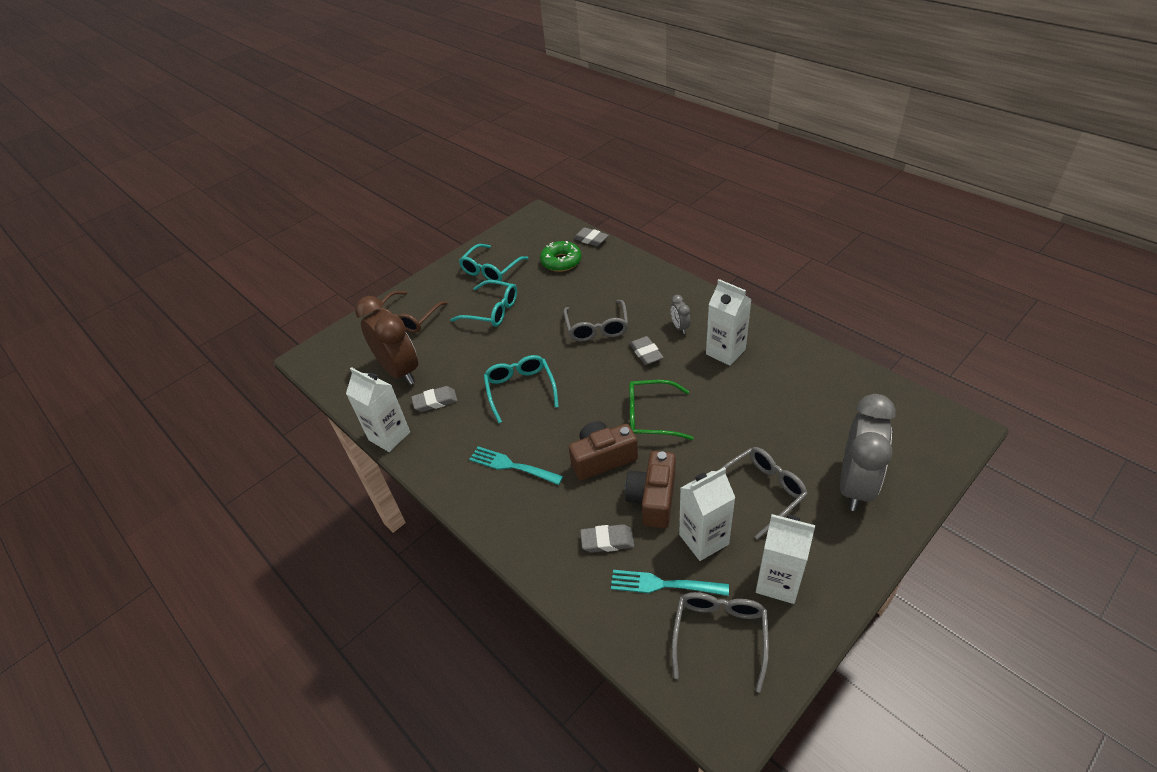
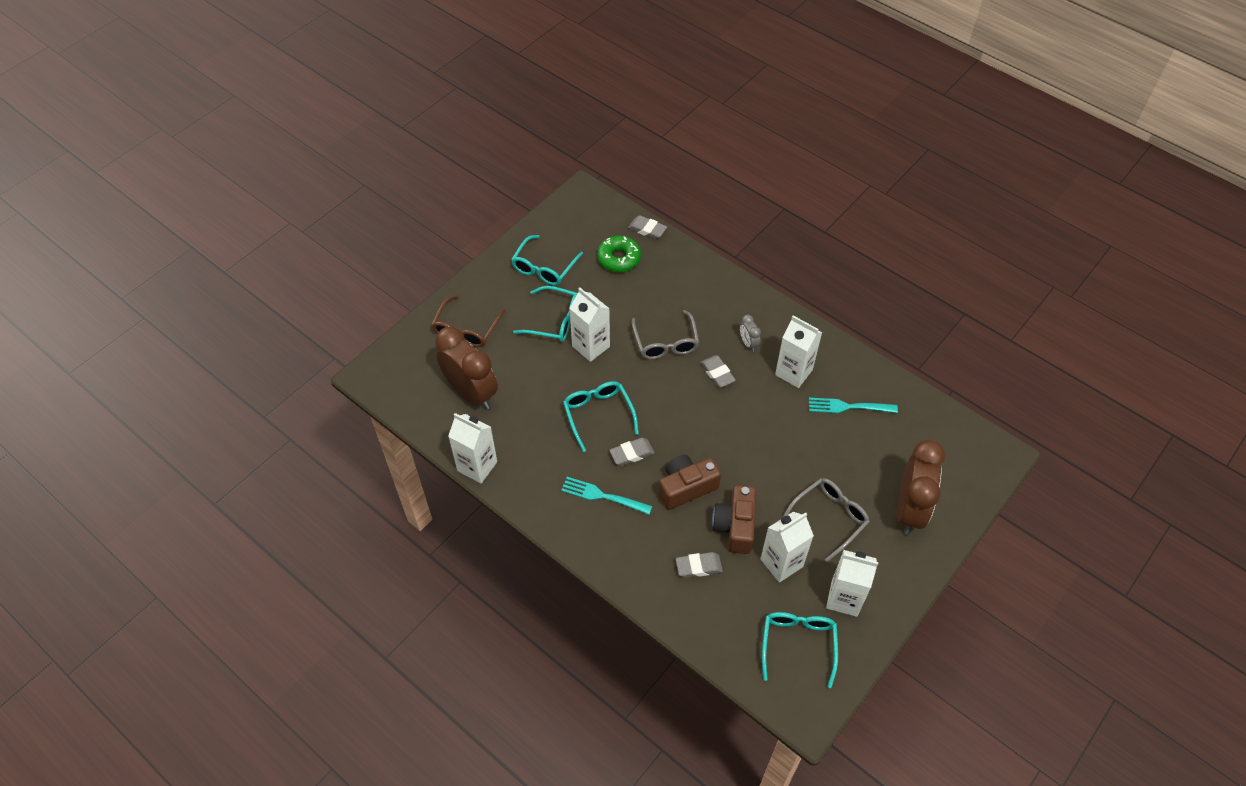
camera: 10 degrees left, 10 degrees up
(435, 401) = (515, 428): grey eraser -> grey eraser (631, 453)
(523, 331) = (591, 346): none -> white carton
(650, 417) = (727, 444): green glasses -> none
(664, 584) = (750, 604): turquoise fork -> turquoise fork (849, 407)
(719, 635) = (798, 644): grey glasses -> turquoise glasses
(855, 485) = (909, 510): grey clock -> brown clock

